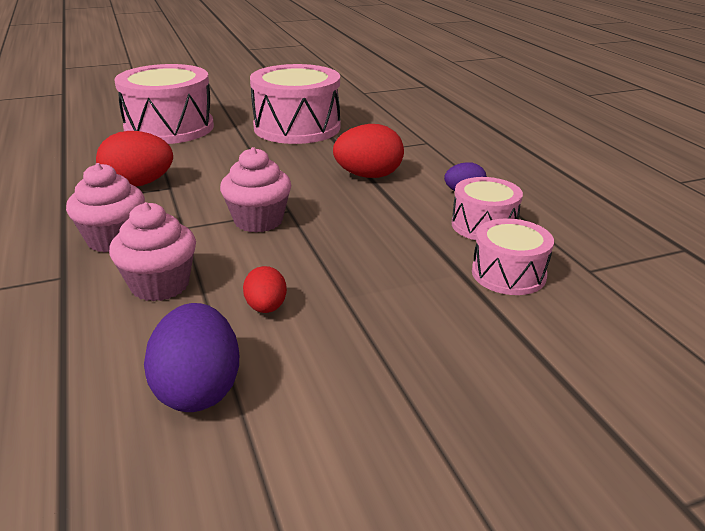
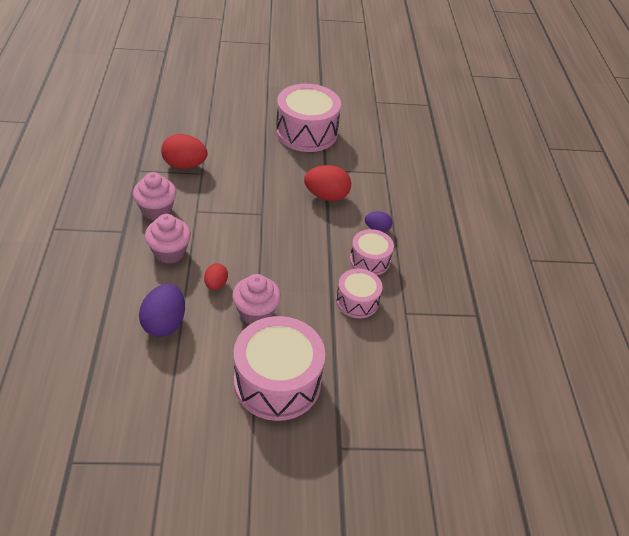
camera: 15 degrees right, 15 degrees up
(169, 128) = (222, 111): pink drum -> pink drum (277, 382)
(258, 221) = (240, 218): pink cupcake -> pink cupcake (256, 312)

